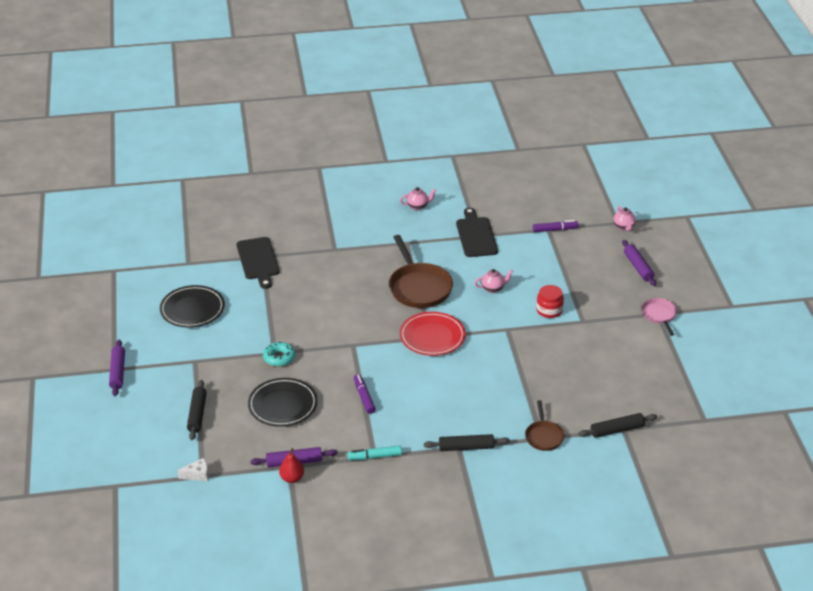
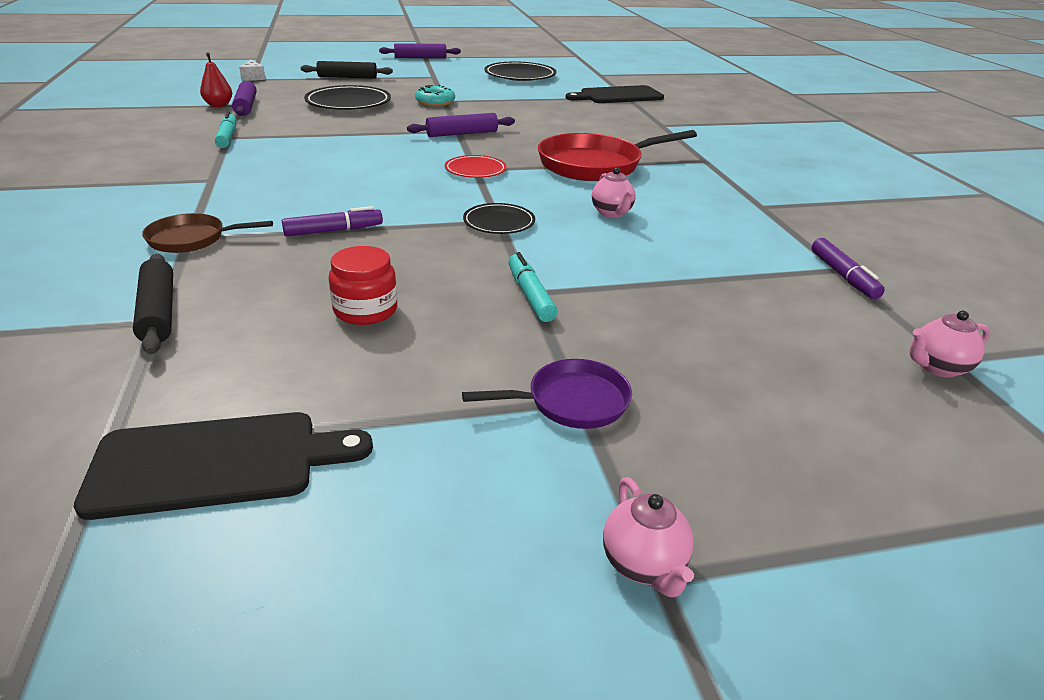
camera: 85 degrees right, 5 degrees down
(364, 397) = (349, 134): purple marker -> purple marker (333, 231)
(418, 206) = (807, 168): pink teapot -> pink teapot (644, 565)
(419, 287) = (595, 165): brown pan -> red pan
(432, 337) = (475, 170): red plate -> red plate, size x0.59
(466, 447) = (207, 184): black rolling pin -> none
(476, 235) = (761, 205): black cutting board -> black cutting board (216, 463)
(510, 329) = (499, 222): none -> black plate
(549, 310) = (560, 259): red jar -> red jar (365, 310)
(585, 321) = (530, 295): none -> turquoise marker
(638, 267) = (772, 380): purple rolling pin -> purple rolling pin (462, 134)
(659, 315) = (571, 402): pink pan -> purple pan

